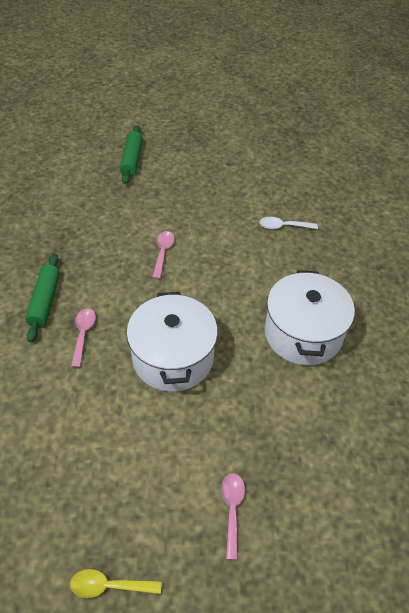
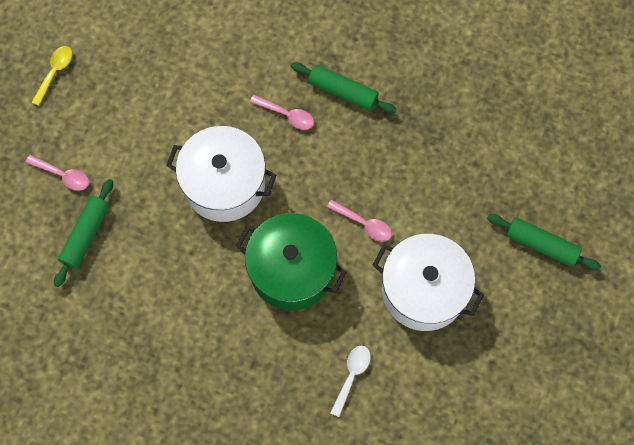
camera: 115 degrees right, 20 degrees up
(225, 284) = (292, 270): none -> green pot
(282, 455) = (86, 235): none -> green rolling pin
(303, 333) = (196, 318): white pot -> white pot (423, 290)

